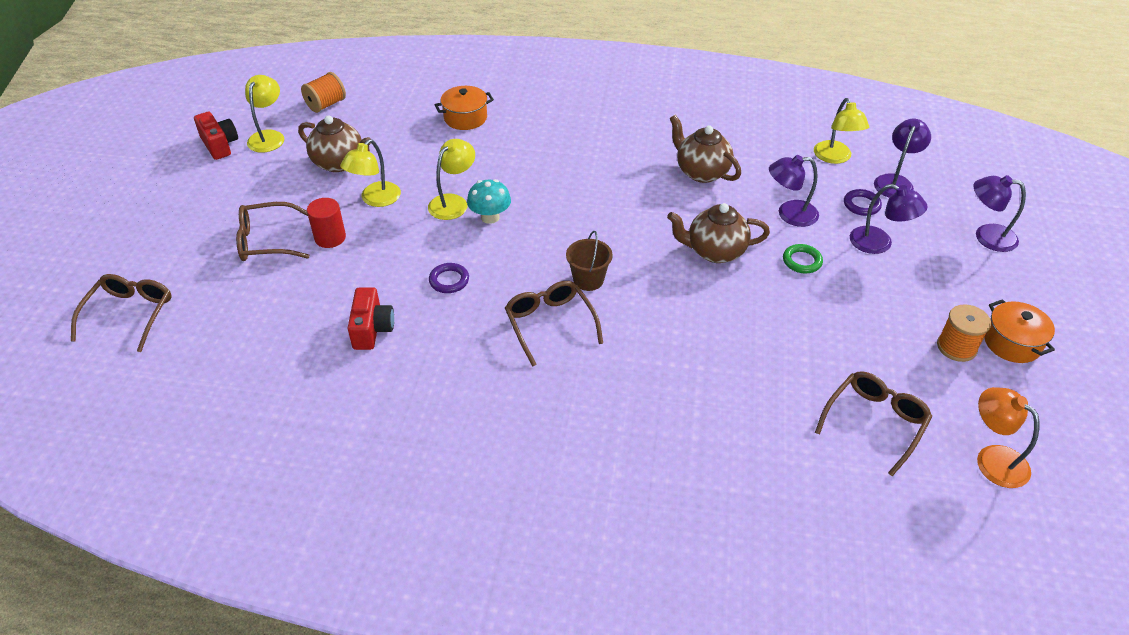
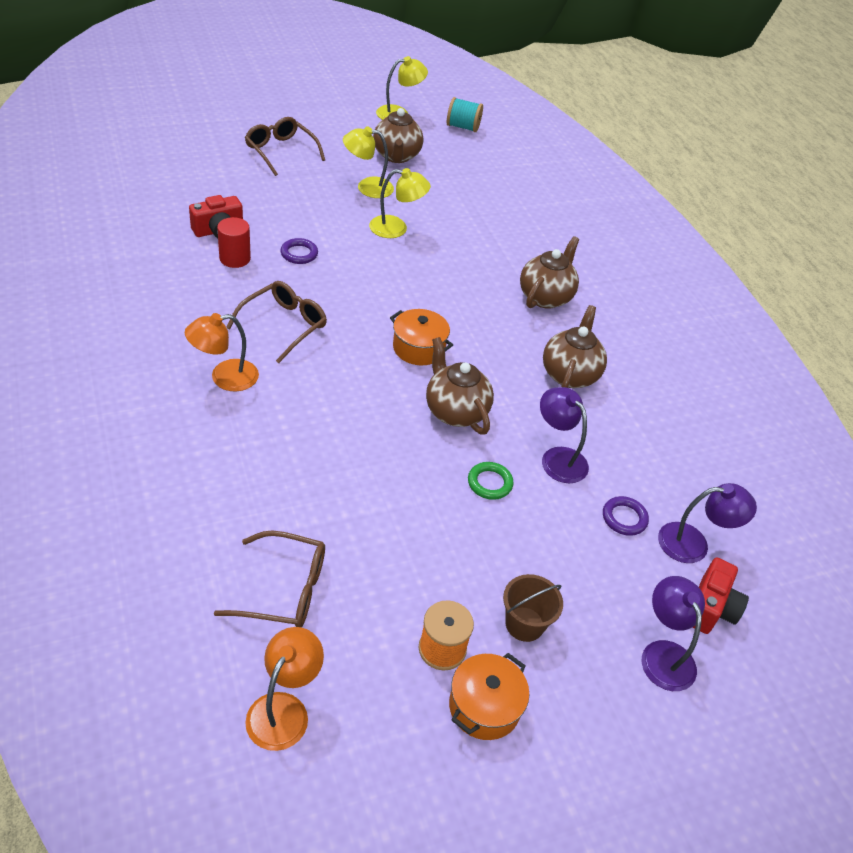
camera: 55 degrees right, 0 degrees up
(130, 314) = (168, 120): brown glasses -> none
(220, 145) = (370, 96): red camera -> red camera (710, 608)
(326, 104) = (462, 127): orange spool -> turquoise spool
(330, 238) = (306, 179): red cylinder -> red cylinder (235, 258)
(465, 118) = (513, 203): orange pot -> orange pot (418, 348)
(490, 217) = (393, 254): turquoise mushroom -> none
(588, 280) = (355, 334): brown bucket -> brown bucket (524, 624)
(602, 149) = (545, 297): none -> brown teapot
(602, 388) = (224, 377): none -> orange lamp
(835, 158) = (689, 479): yellow lamp -> none
(879, 243) = (568, 546): purple lamp -> none

